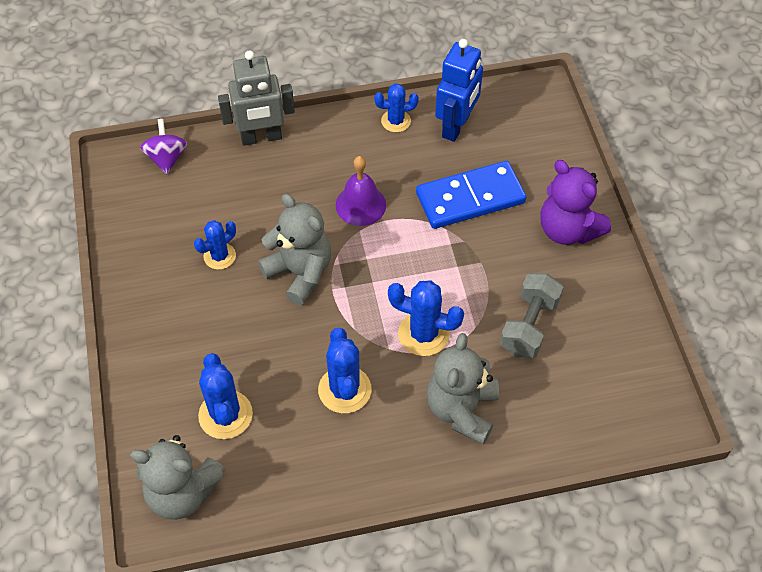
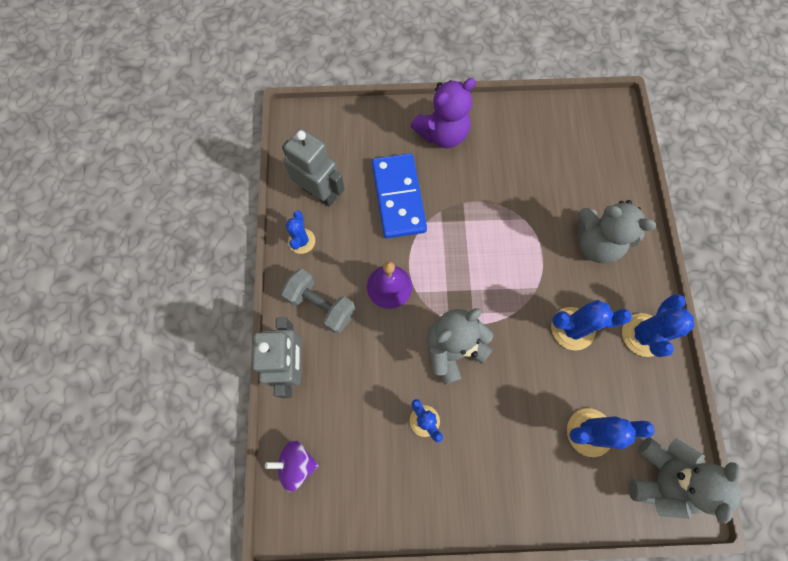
camera: 80 degrees left, 15 degrees up
(423, 334) = (526, 258): blue cactus -> blue cactus (643, 335)
(456, 126) = (319, 193): blue robot -> grey robot
(529, 326) = (527, 181): grey dumbbell -> grey dumbbell (321, 306)

